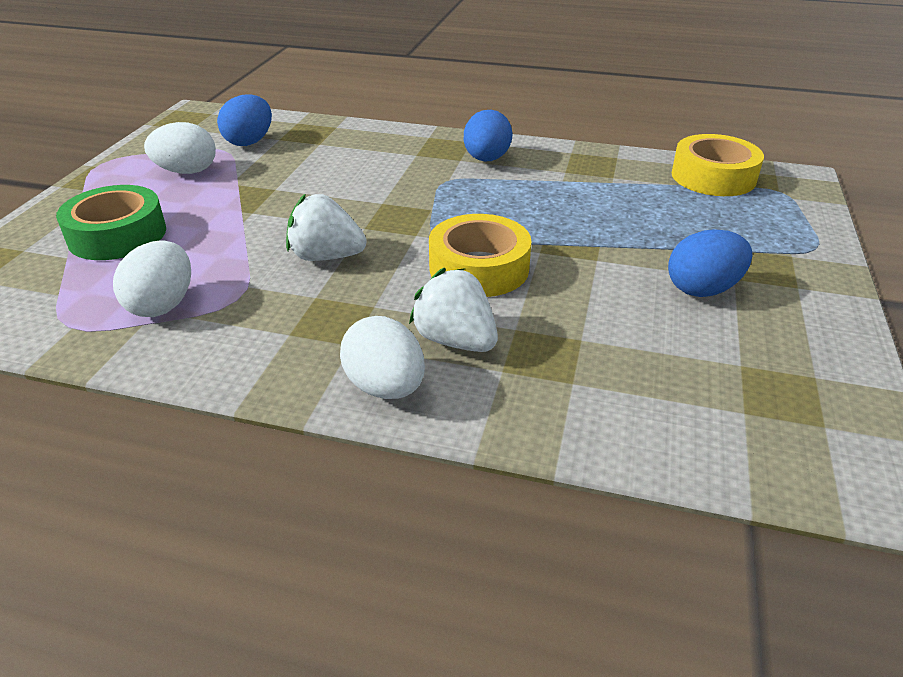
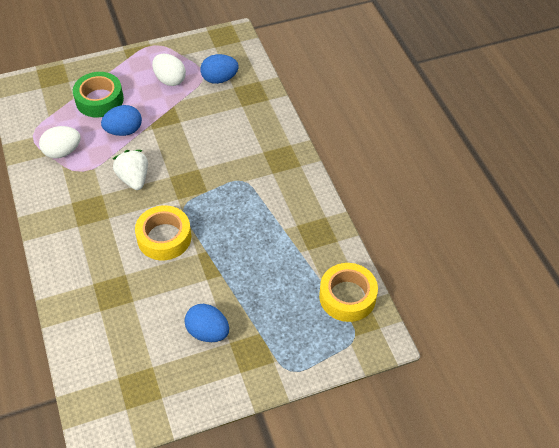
camera: 55 degrees right, 15 degrees up
(385, 387) = (58, 252): white egg -> none
(455, 341) = (102, 258): white strawberry -> none
(486, 159) = (282, 184): blue egg -> blue egg (124, 131)

